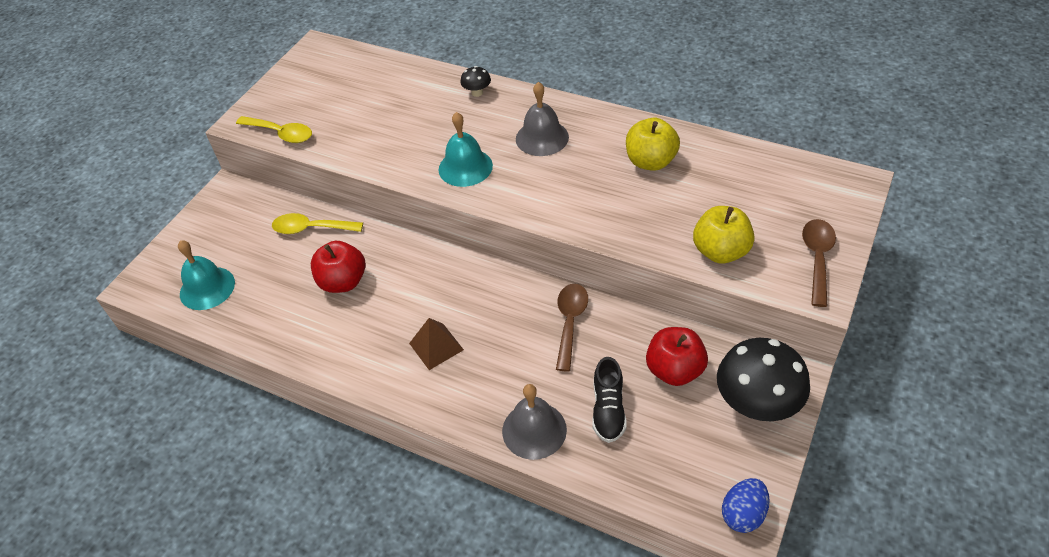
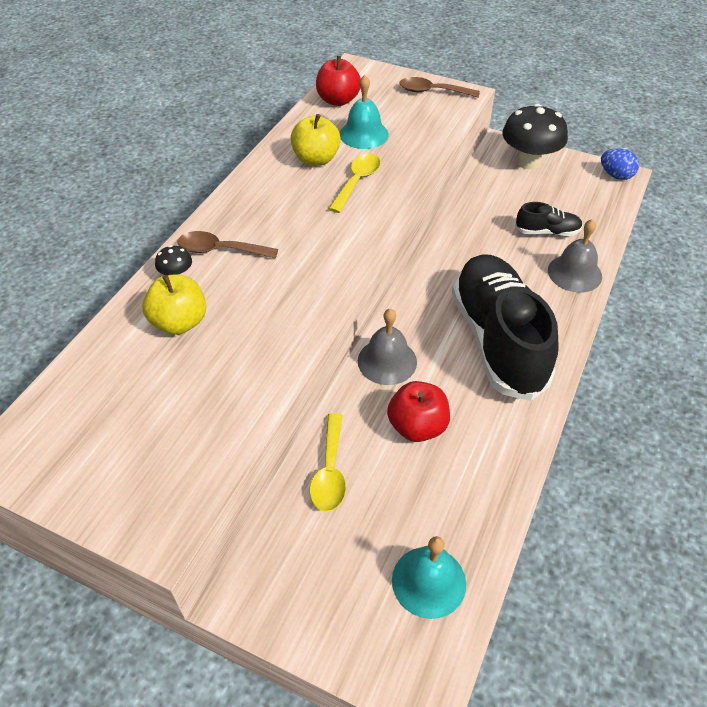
camera: 95 degrees left, 0 degrees up
(281, 134) = (204, 474): yellow spoon -> yellow spoon (357, 182)
(436, 346) = (497, 340): brown pyramid -> black shoe
(465, 167) = (304, 281): turquoise bell -> turquoise bell (364, 134)
(542, 138) = (268, 225): grey bell -> grey bell (387, 361)
(570, 322) = (462, 250): brown spoon -> brown spoon (220, 250)
(674, 370) = (504, 196): red apple -> red apple (338, 100)
(720, 251) = (426, 131): yellow apple -> yellow apple (179, 322)

